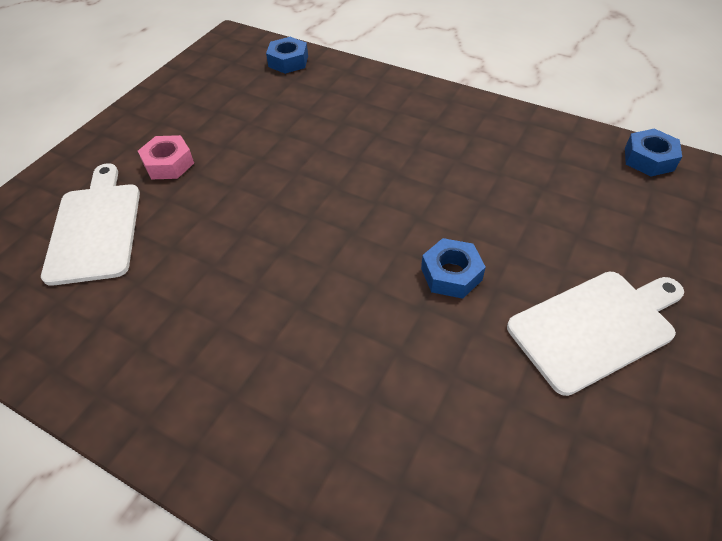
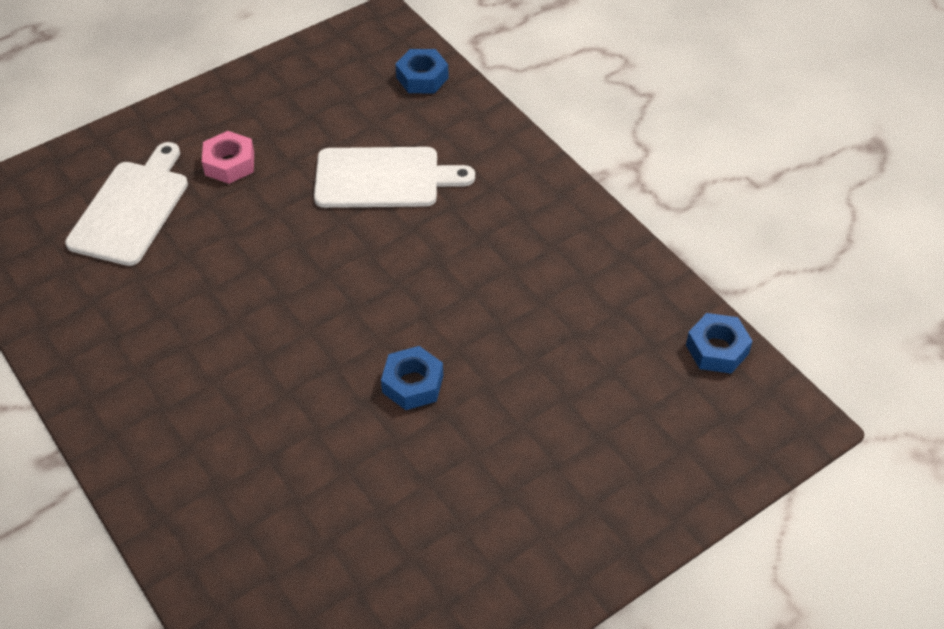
camera: 25 degrees right, 0 degrees up
(595, 327) = (502, 486): white cutting board -> white cutting board (383, 178)

